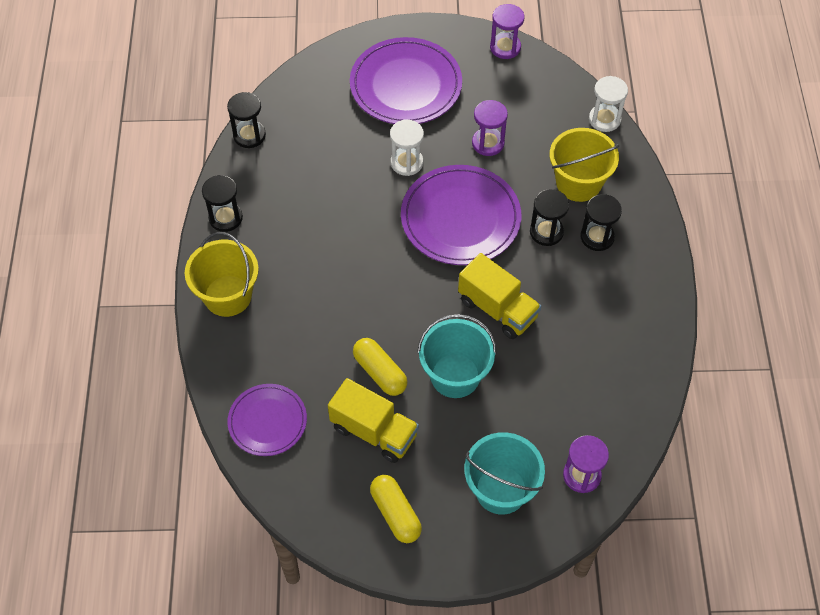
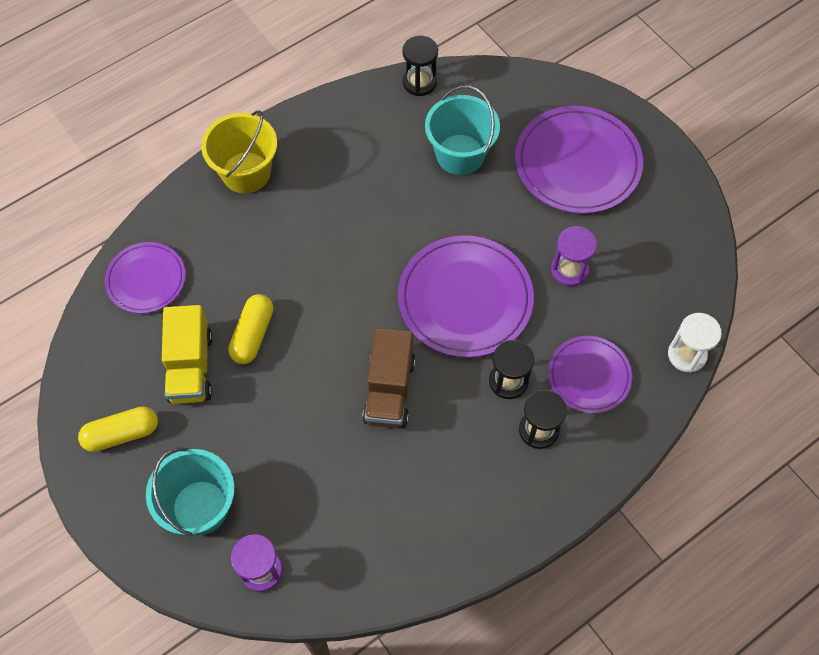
camera: 55 degrees right, 5 degrees up
(225, 218) = (321, 121): black hourglass -> none
(395, 513) = (121, 434): yellow capsule -> yellow capsule turned 45 degrees clockwise
(407, 162) = (491, 218): white hourglass -> none
(455, 376) = (292, 397): turquoise bucket -> turquoise bucket (460, 154)
(497, 309) = (389, 390): yellow truck -> brown truck
(505, 47) = (696, 216): purple hourglass -> none
(578, 183) = (589, 376): yellow bucket -> purple plate

